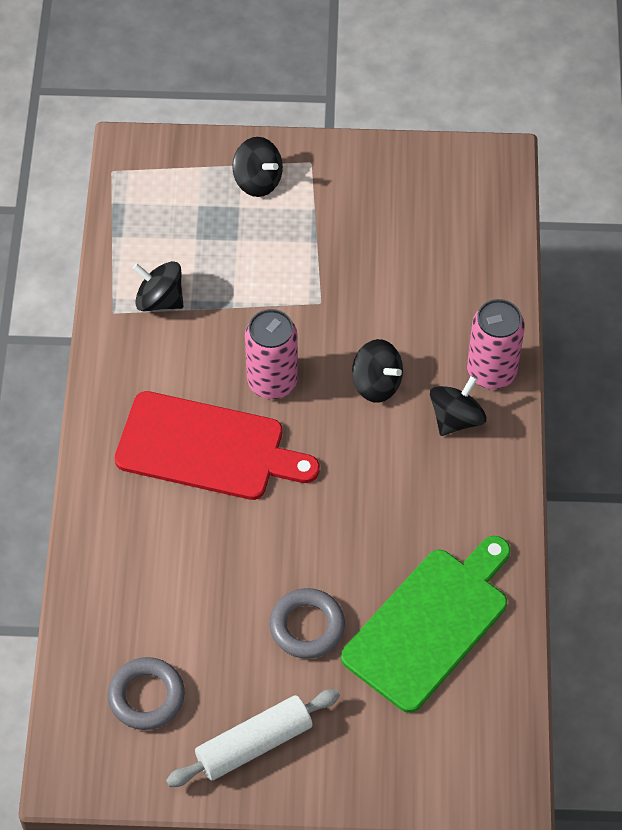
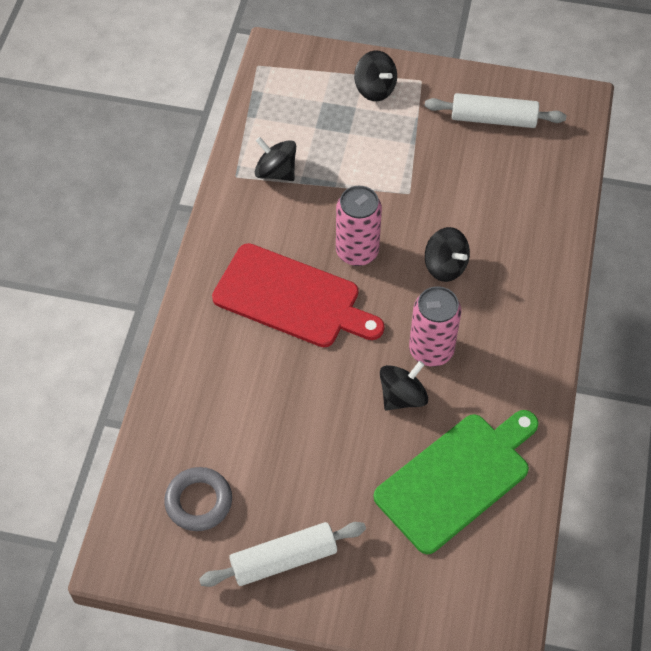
camera: 10 degrees right, 0 degrees up
(307, 626) = (349, 463): grey ring -> none
(403, 198) = (493, 119): none -> white rolling pin
(456, 418) = (508, 305): black spinning top -> black spinning top (402, 396)
(491, 372) = (545, 271): pink can -> pink can (431, 350)

